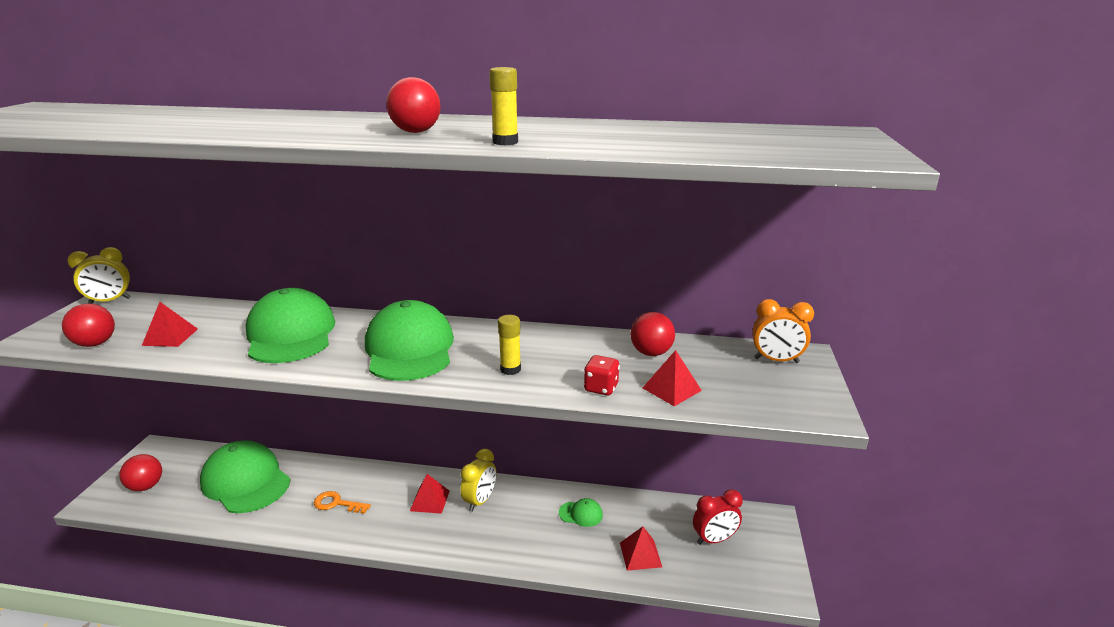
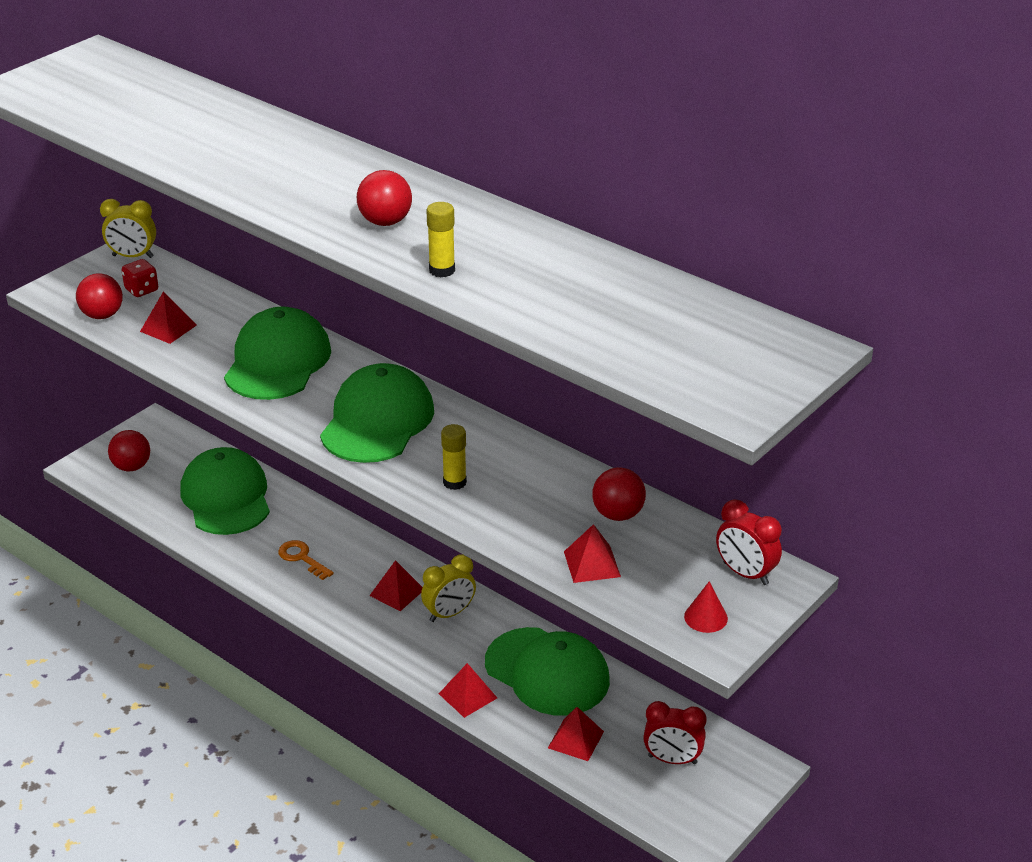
camera: 30 degrees right, 10 degrees up
(538, 556) = (467, 695): none -> red pyramid
(581, 514) = (547, 672): green cap -> green cap, size x2.38
(601, 388) = (523, 536): red dice -> red dice (141, 290)
(776, 360) = (745, 573): orange clock -> red clock
(790, 396) = (705, 617): none -> red cone

